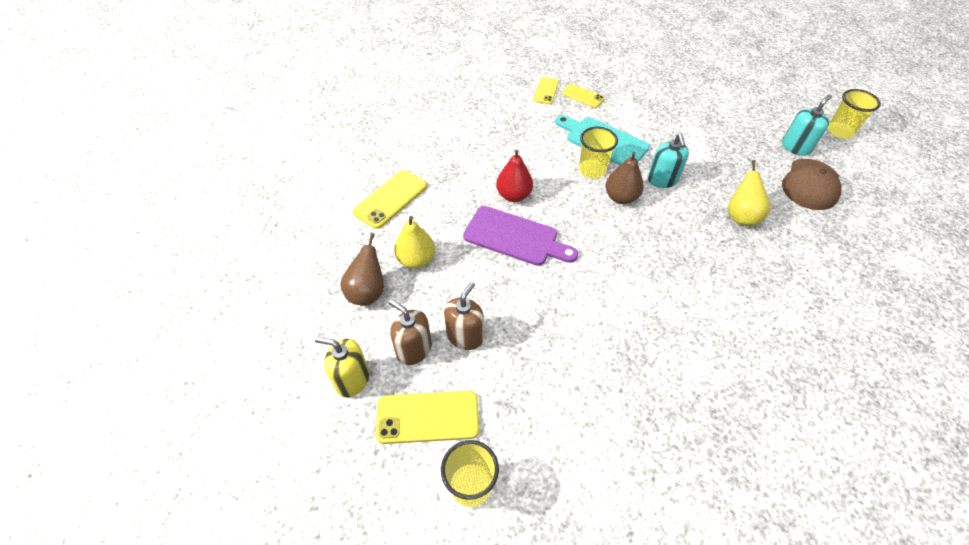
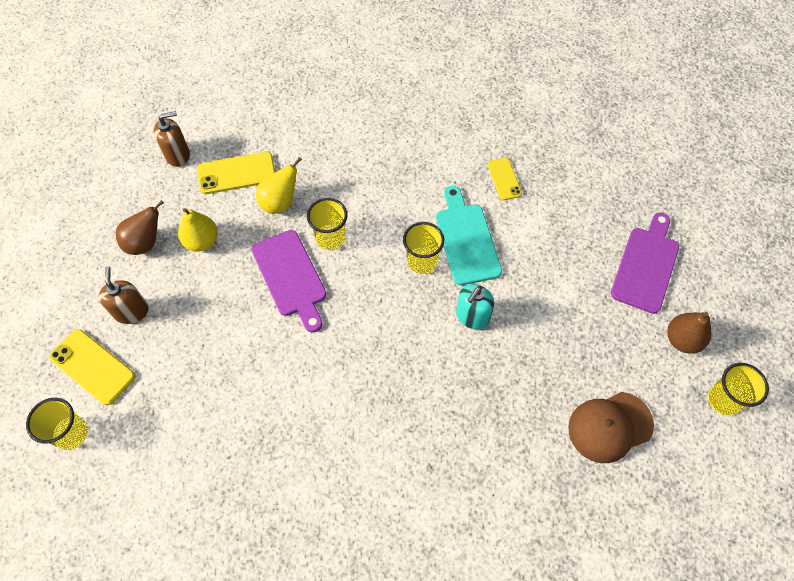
camera: 40 degrees right, 10 degrees up
(352, 379) = (76, 302): yellow soap dispenser -> none
(465, 336) = (172, 329): brown soap dispenser -> brown soap dispenser (177, 155)
(513, 195) = (330, 238): red pear -> yellow cup
(546, 91) = (476, 150): yellow phone -> none
(621, 197) = (415, 305): brown pear -> brown pear (682, 340)
(716, 93) = (646, 265): none -> purple cutting board
(741, 216) = (499, 403): yellow pear -> yellow pear (280, 202)
(796, 147) = (649, 380): turquoise soap dispenser -> none

